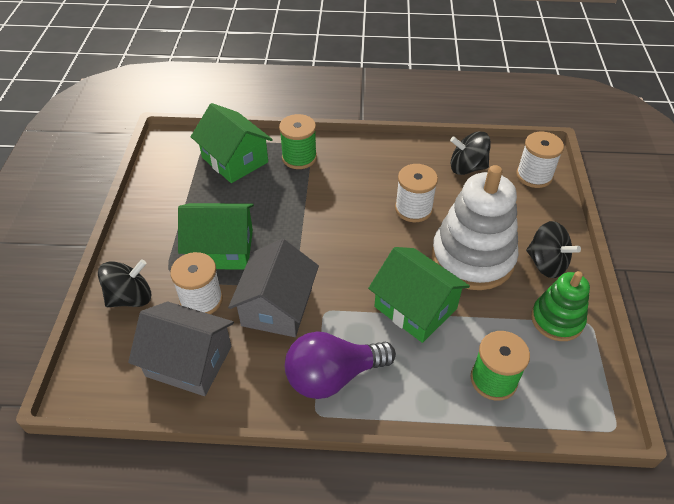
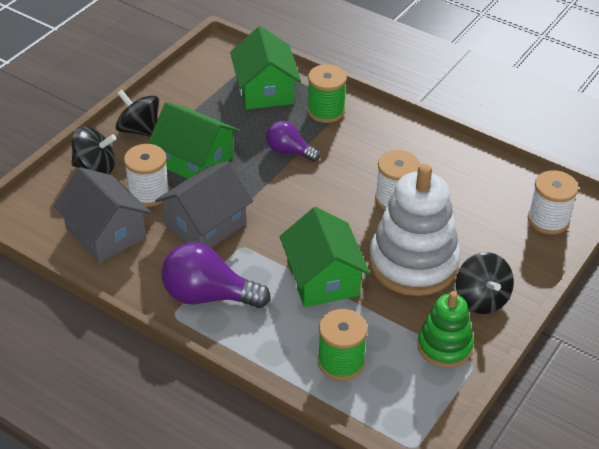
camera: 30 degrees right, 5 degrees down
(296, 205) = (289, 151): none -> purple light bulb
(467, 167) = (484, 185): black spinning top -> black spinning top (139, 130)

